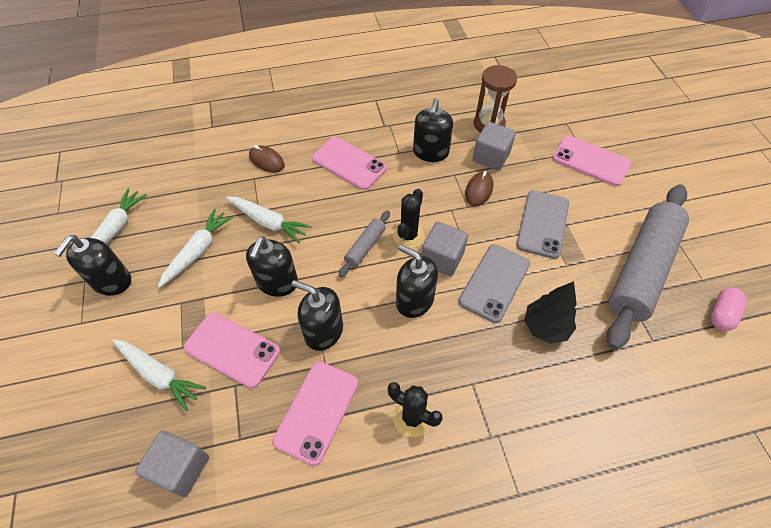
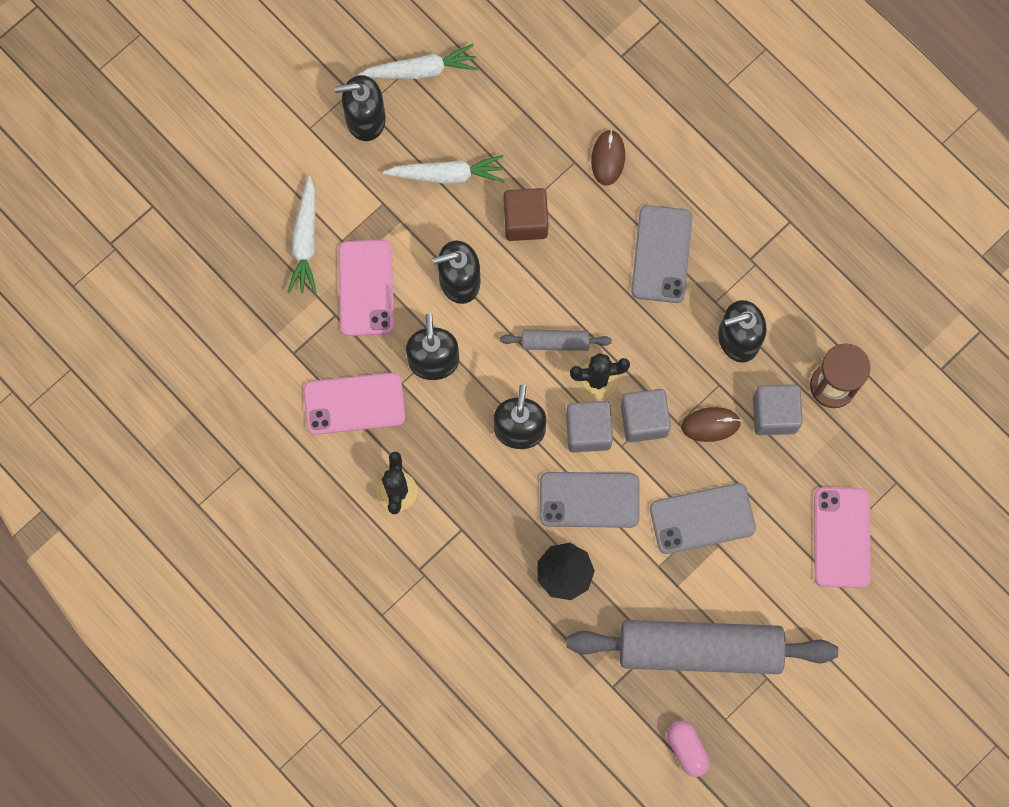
camera: 60 degrees right, 20 degrees up
(181, 468) = (243, 322): grey cube -> grey cube (644, 420)
(268, 222) = (525, 221): white carrot -> brown cube
(349, 163) = (661, 254): pink phone -> grey phone
(721, 314) = (687, 749): pink capsule -> pink capsule turned 60 degrees clockwise

